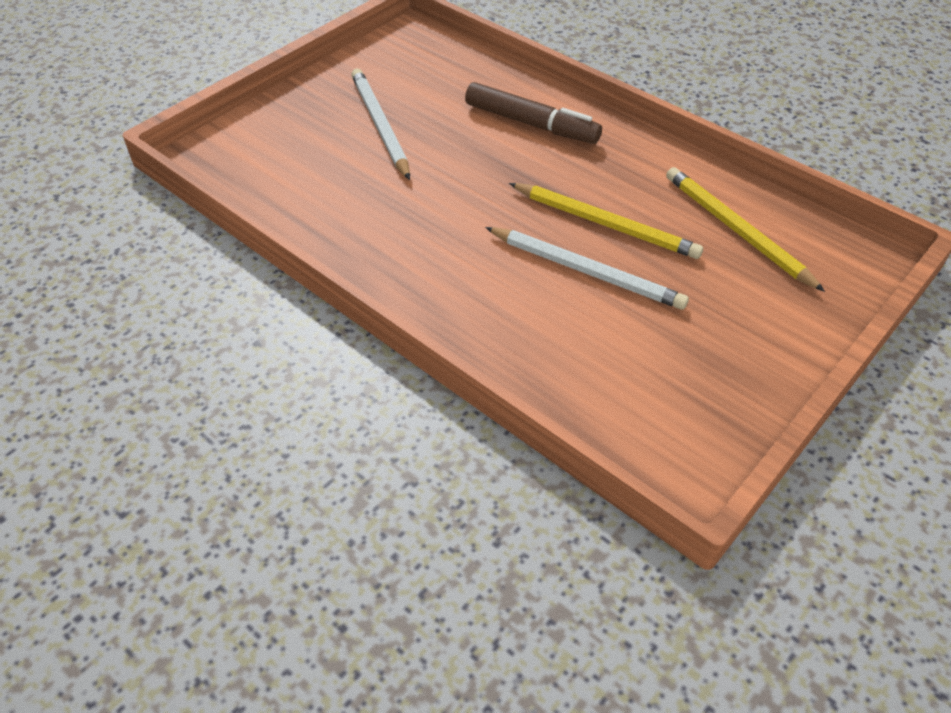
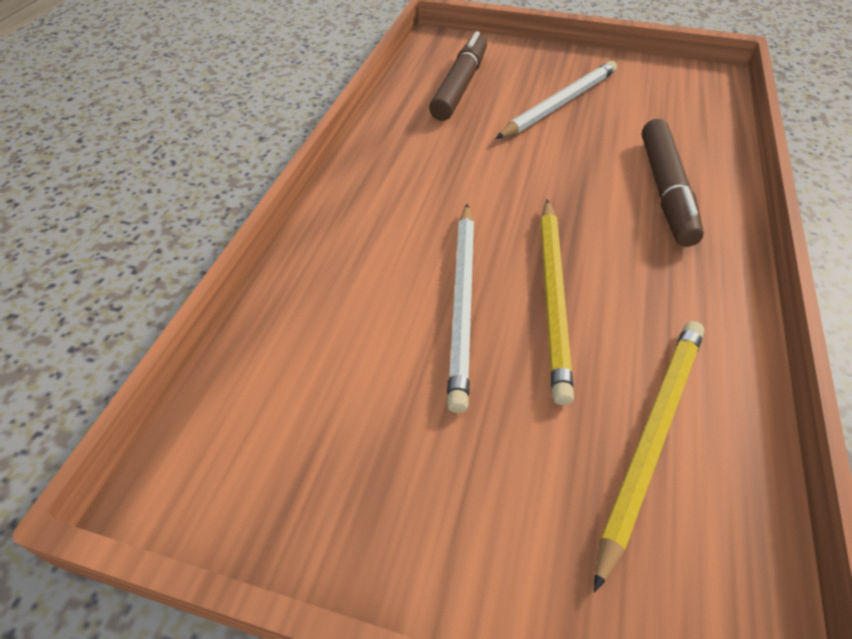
camera: 65 degrees right, 0 degrees up
(299, 172) = (460, 86): none -> brown marker

